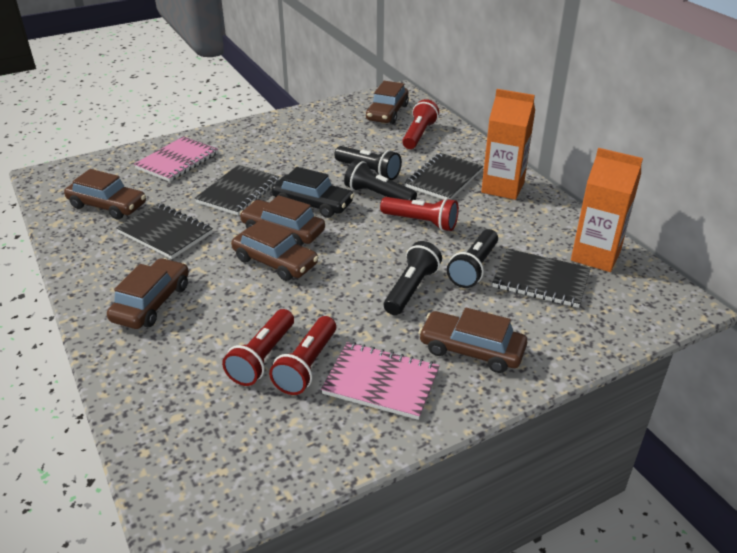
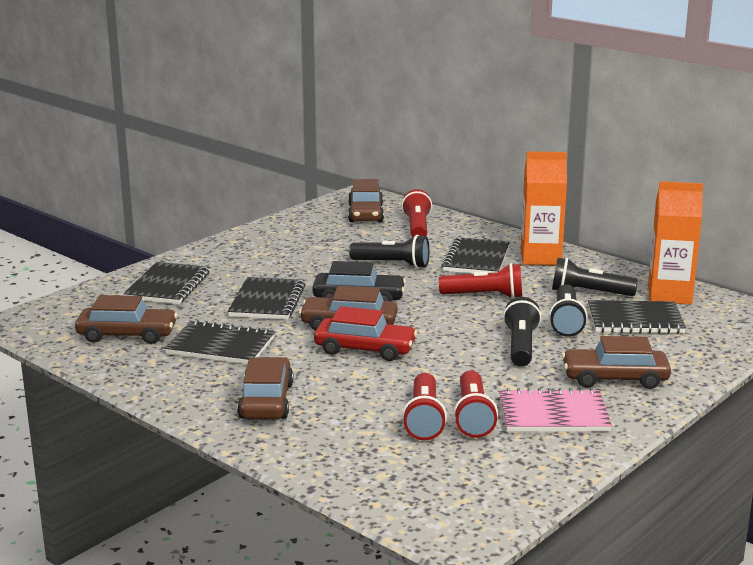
camera: 20 degrees left, 15 degrees down
(177, 161) = (168, 286): pink notebook -> black notebook
(275, 262) = (365, 349): brown car -> red car
(378, 195) = (420, 282): black flashlight -> black flashlight (589, 293)

